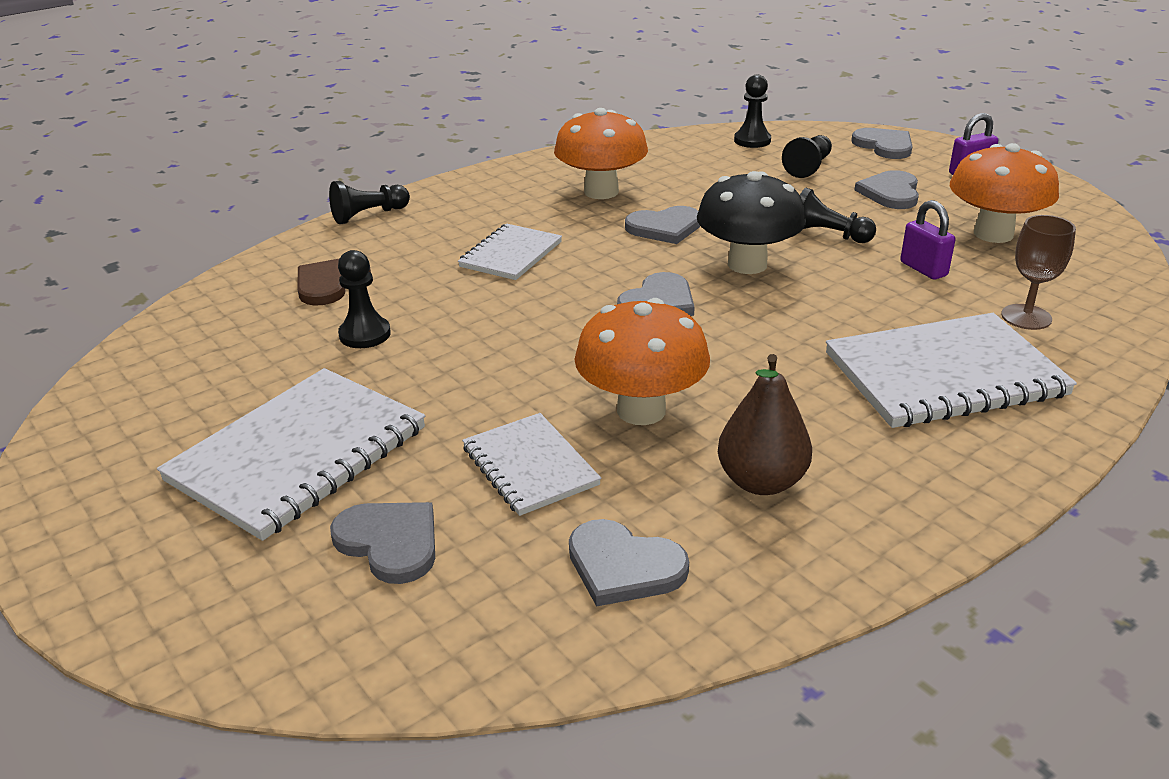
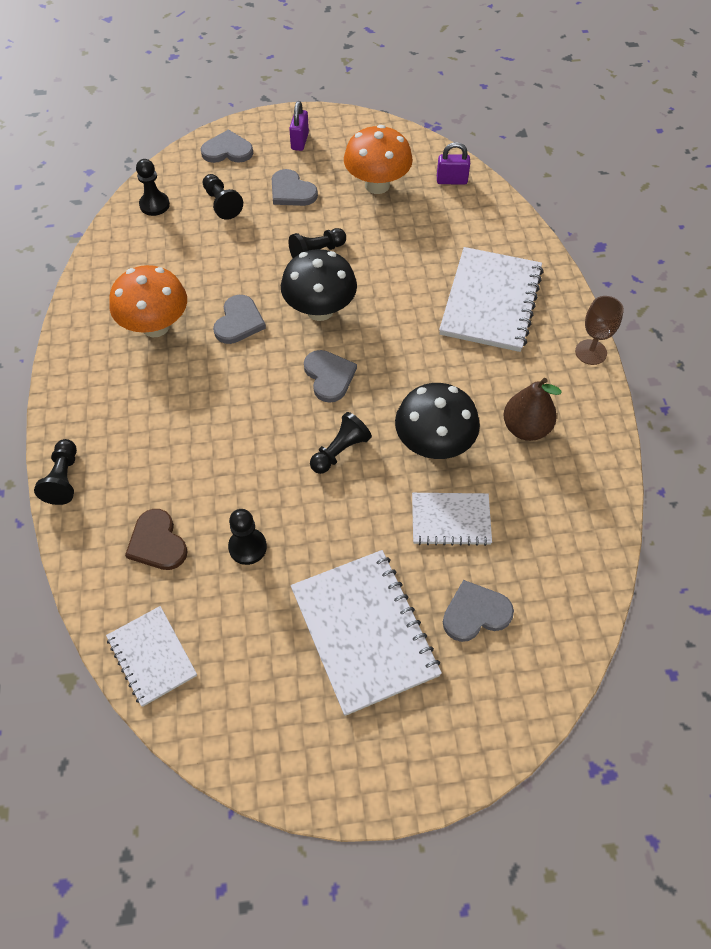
camera: 60 degrees left, 25 degrees up
(511, 254) = (204, 420): white notebook -> white notebook (152, 656)
(556, 346) = (340, 451): none -> black pawn
(623, 566) = (553, 518): grey heart -> none
(641, 410) = (434, 444): orange mushroom -> black mushroom
(923, 269) = (389, 239): purple padlock -> purple padlock (451, 180)
(1026, 317) = (466, 234): brown goblet -> brown goblet (591, 352)

